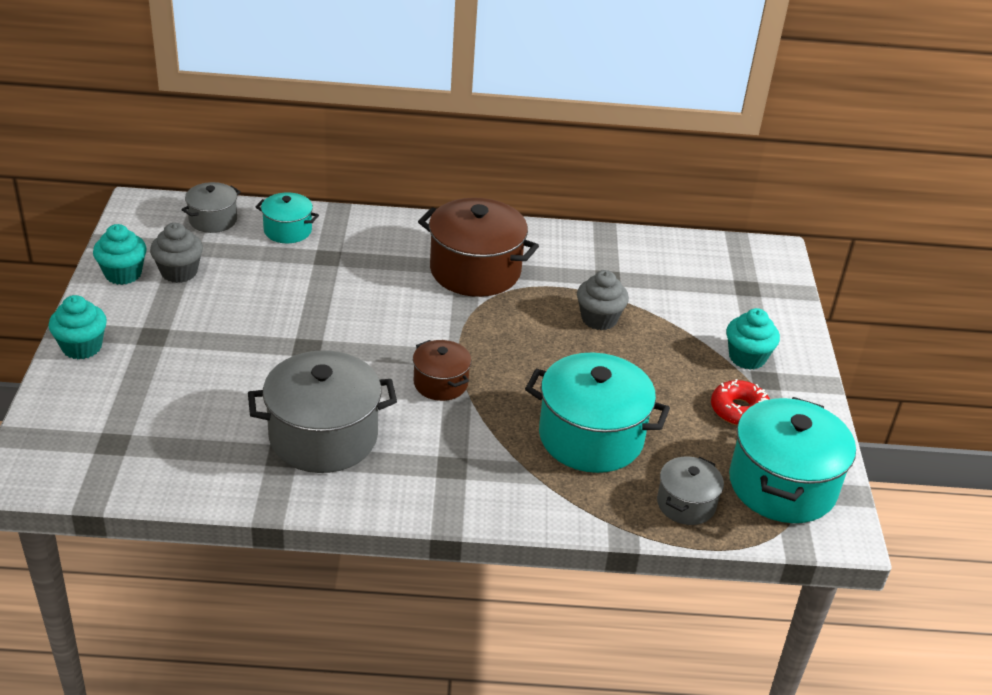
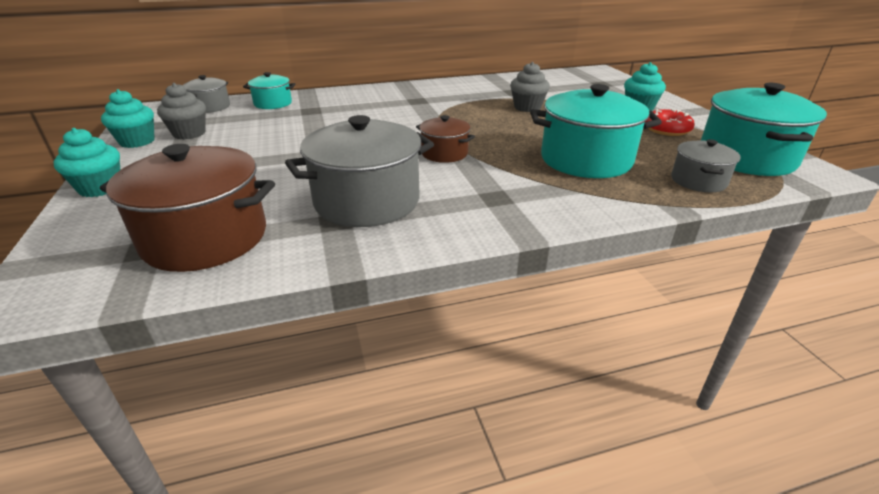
camera: 15 degrees left, 5 degrees down
(475, 270) = (423, 101): brown pot -> brown pot (205, 238)

